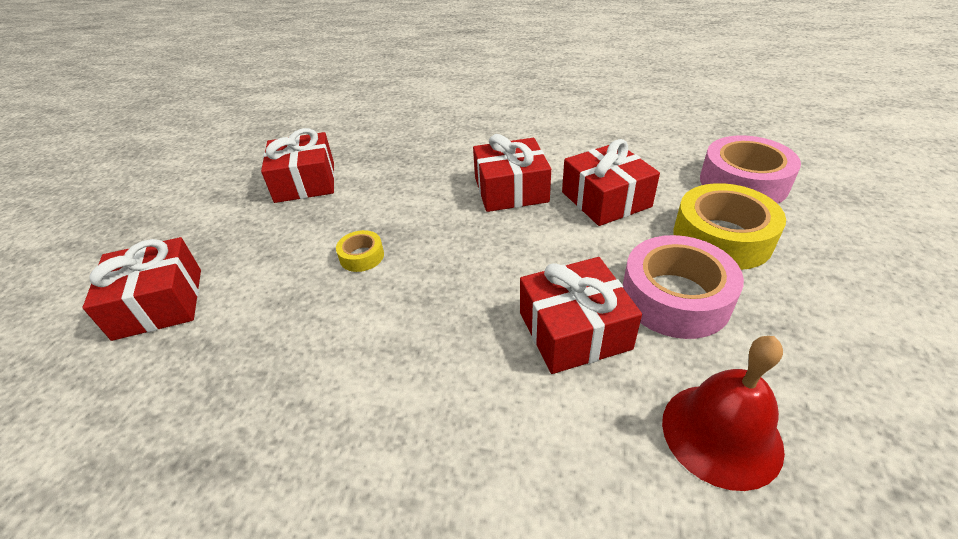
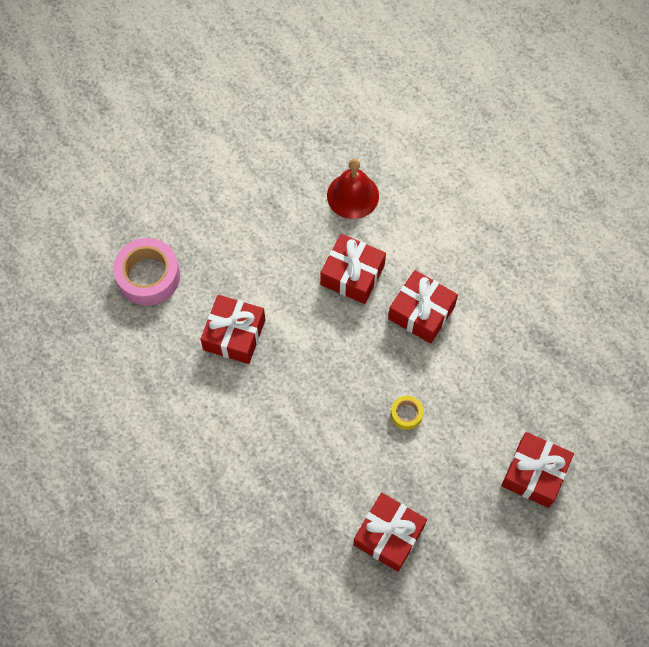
camera: 140 degrees left, 25 degrees up
(511, 190) = (273, 394): red gift -> red gift (421, 312)
(675, 297) = (290, 250): pink tape -> none
(722, 238) = (220, 257): yellow tape -> none

